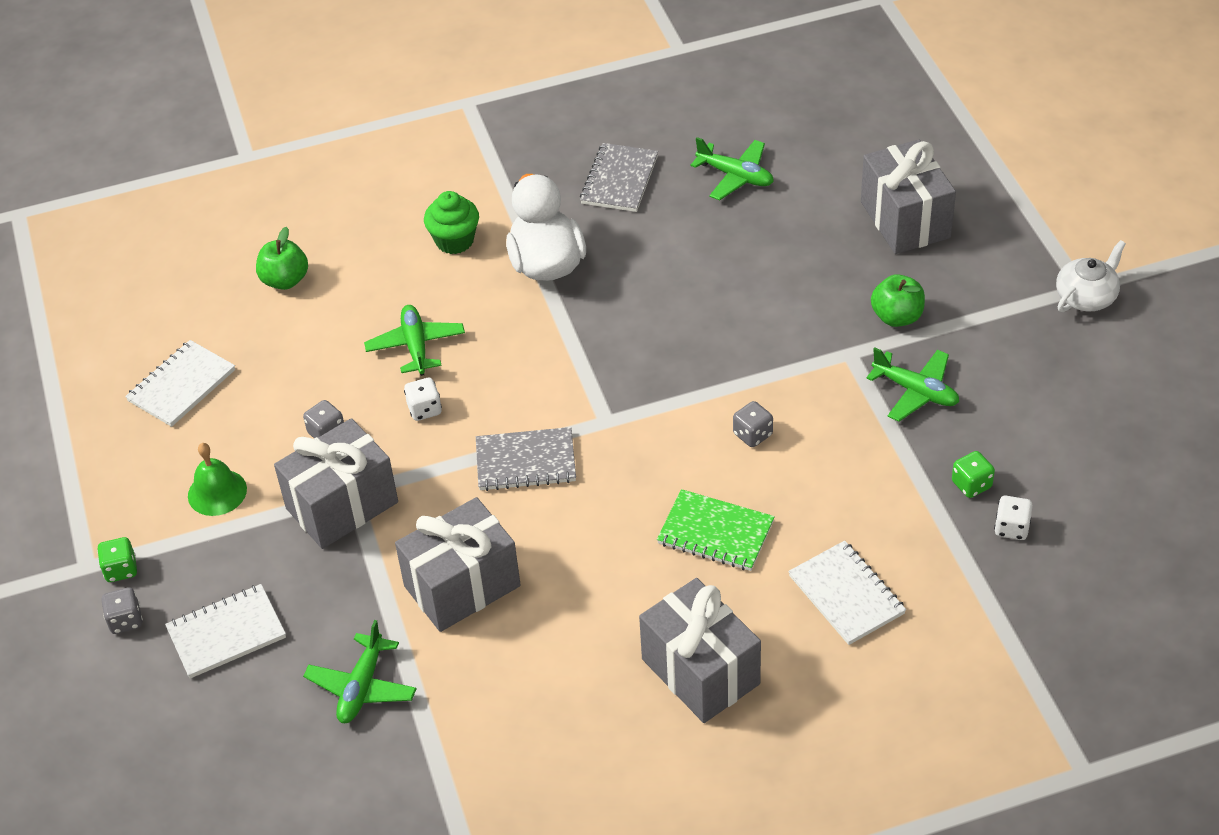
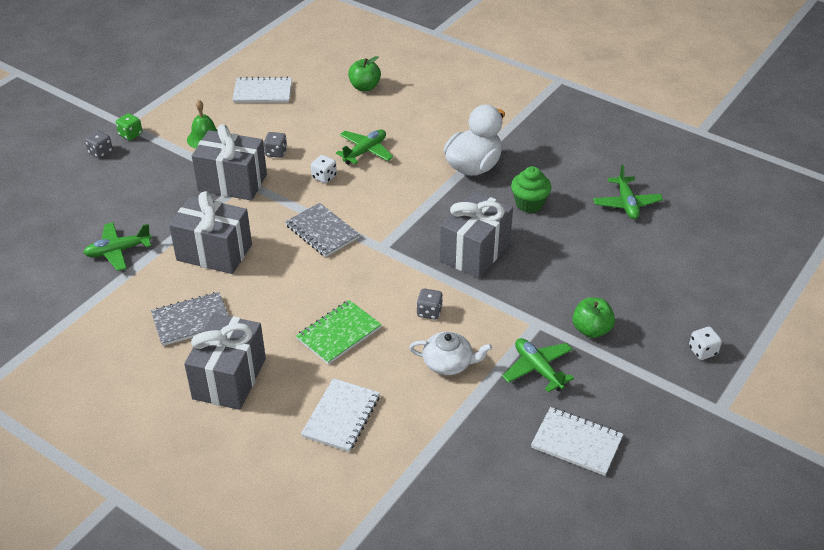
camera: 50 degrees right, 5 degrees down
(226, 633) = (117, 188): white notebook -> white notebook (576, 442)
(454, 241) = (454, 126): green cupcake -> green cupcake (529, 204)
(619, 180) = (568, 161): grey notebook -> grey notebook (191, 320)
(715, 533) = (339, 333): green notebook -> green notebook turned 60 degrees clockwise
(905, 220) = (678, 293): grey gift -> grey gift (475, 252)
(915, 391) = (538, 369): green plane -> green plane turned 150 degrees clockwise
(971, 485) = (486, 435): green dice -> none
(1011, 528) = (468, 473): white dice -> white dice (702, 351)
(1086, 296) = (714, 416): white teapot -> white teapot (448, 363)

